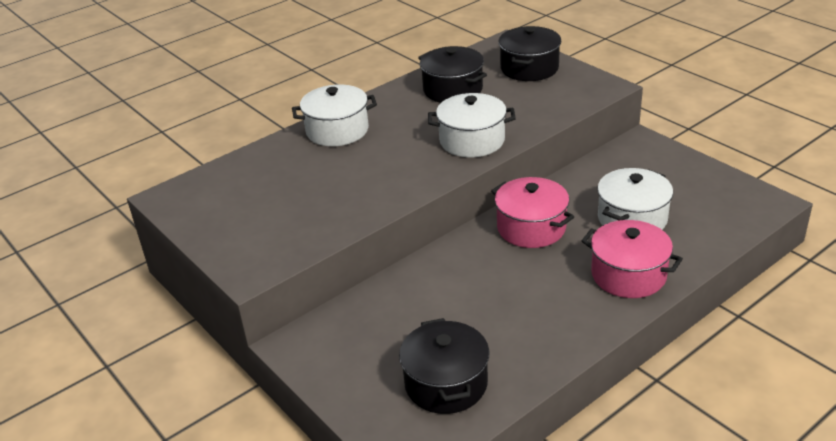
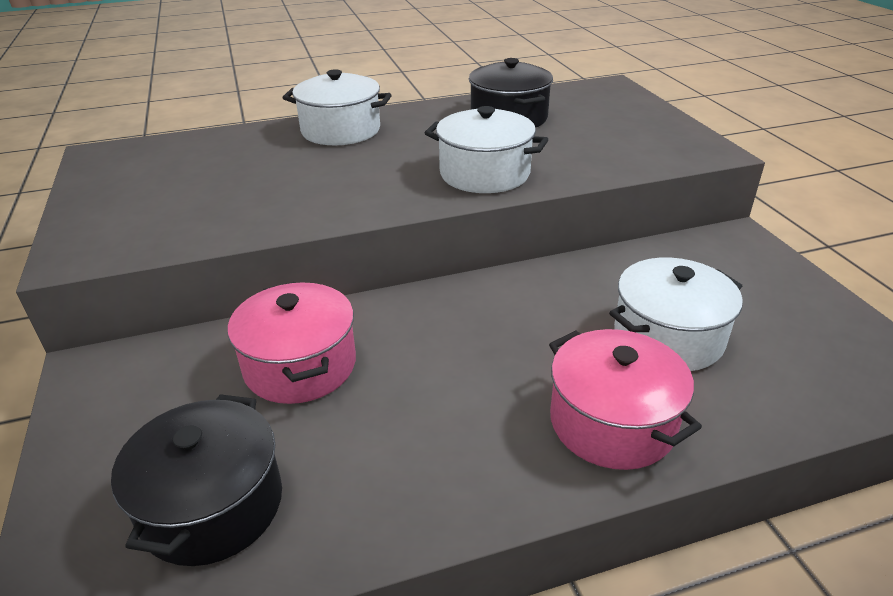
camera: 20 degrees right, 0 degrees up
(529, 68) = (620, 114): black pot -> none
(531, 228) = (512, 308): pink pot -> pink pot (300, 365)

